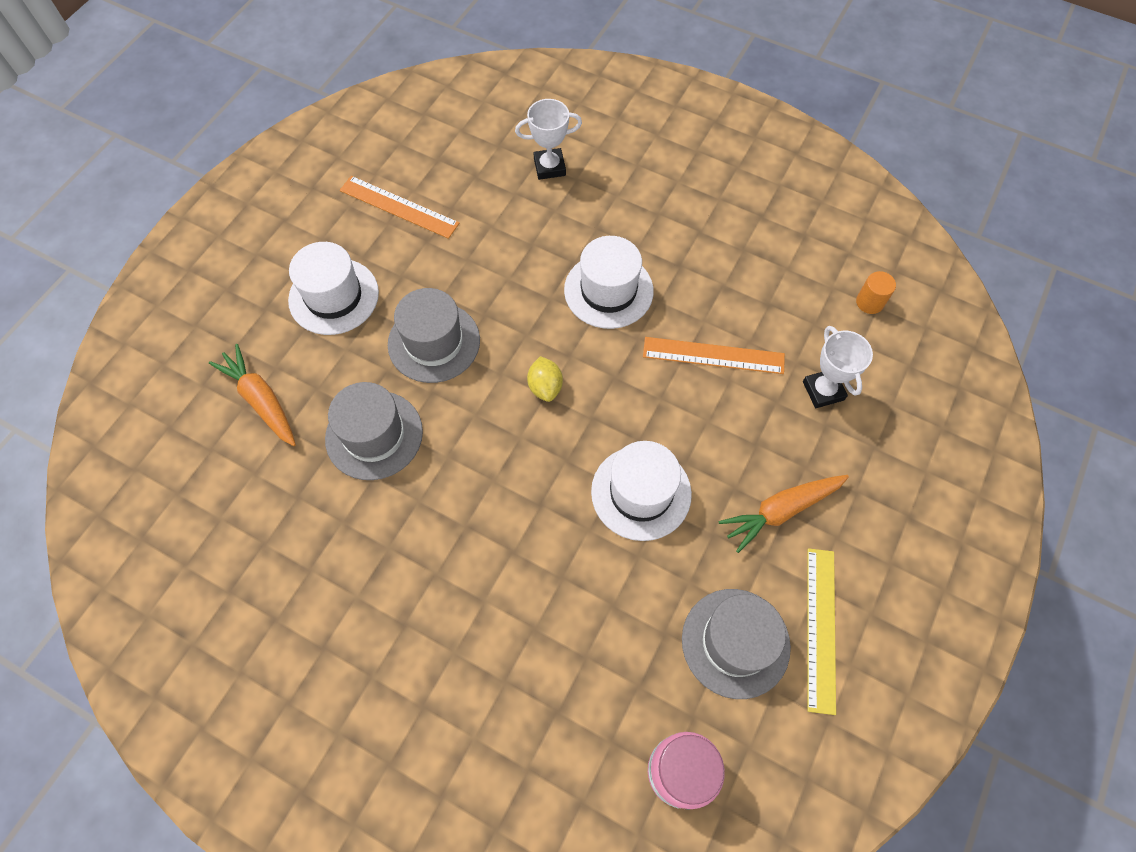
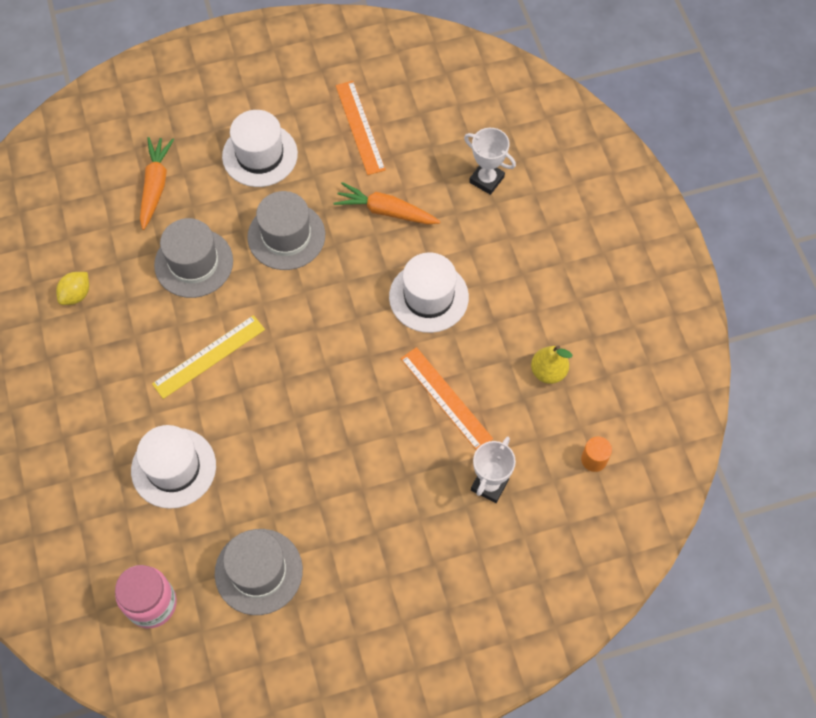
camera: 45 degrees right, 0 degrees up
(545, 387) = (320, 323): yellow lemon -> yellow lemon (76, 295)
(641, 492) = (304, 438): white hat -> white hat (173, 468)
(762, 268) = (548, 372): none -> yellow pear
(780, 511) = (373, 528): orange carrot -> orange carrot (385, 211)
(820, 628) = (315, 613): yellow ruler -> yellow ruler (209, 356)

